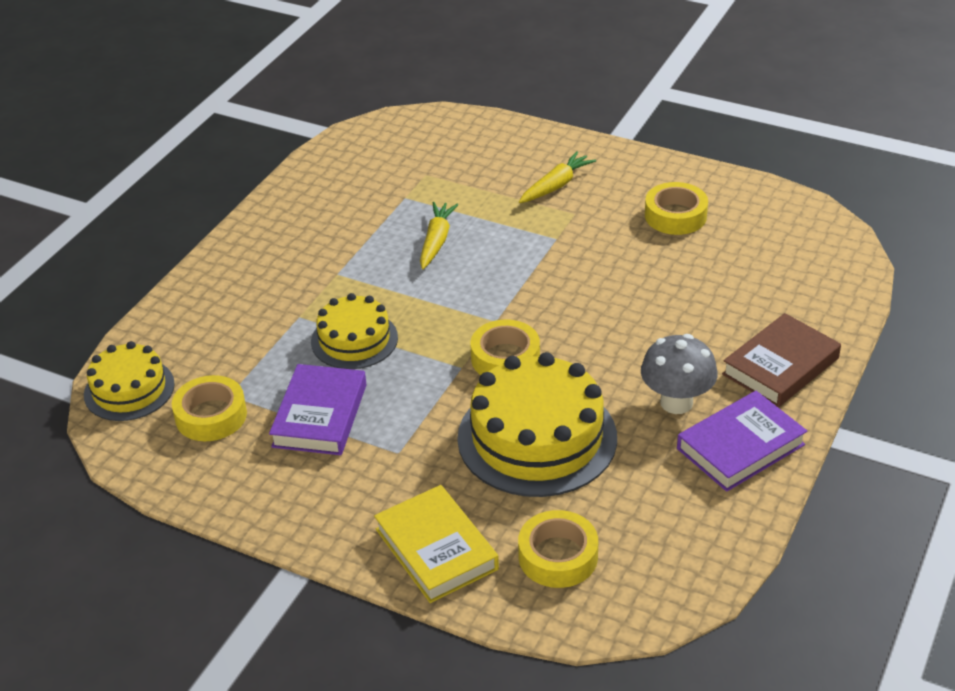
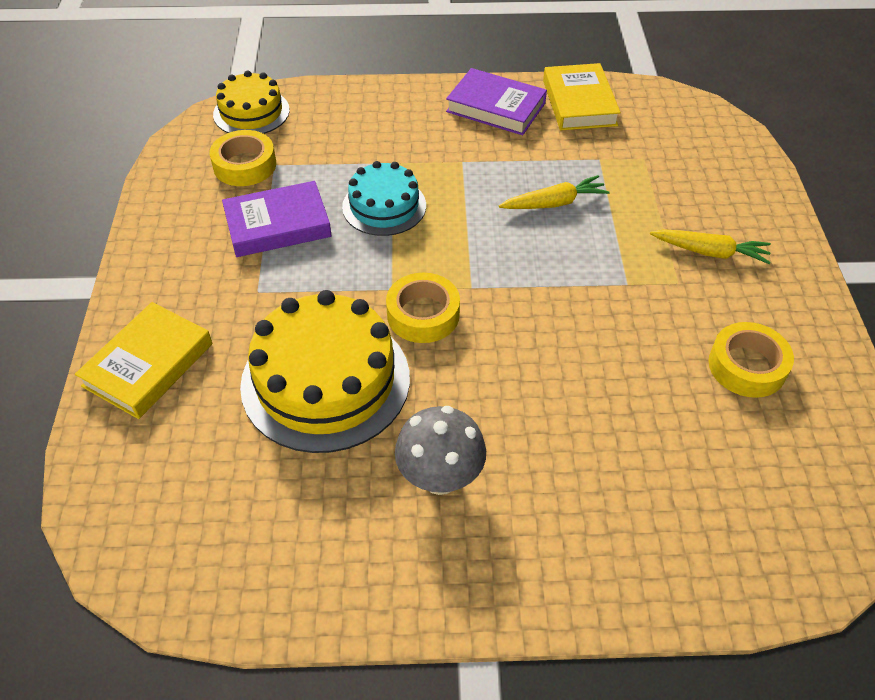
camera: 60 degrees right, 10 degrees up
(323, 180) = (579, 103): none -> yellow book
(354, 340) = (384, 206): yellow cake -> turquoise cake
(558, 556) = (172, 458): yellow tape -> none
(740, 447) = (402, 564): purple book -> purple book (495, 107)
(780, 366) = (560, 559): brown book -> none

